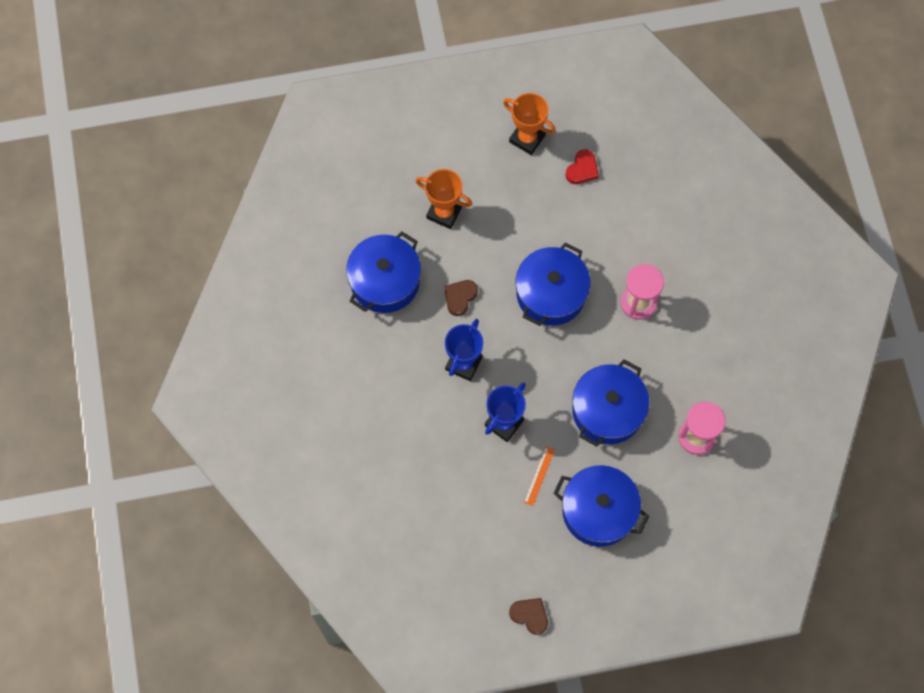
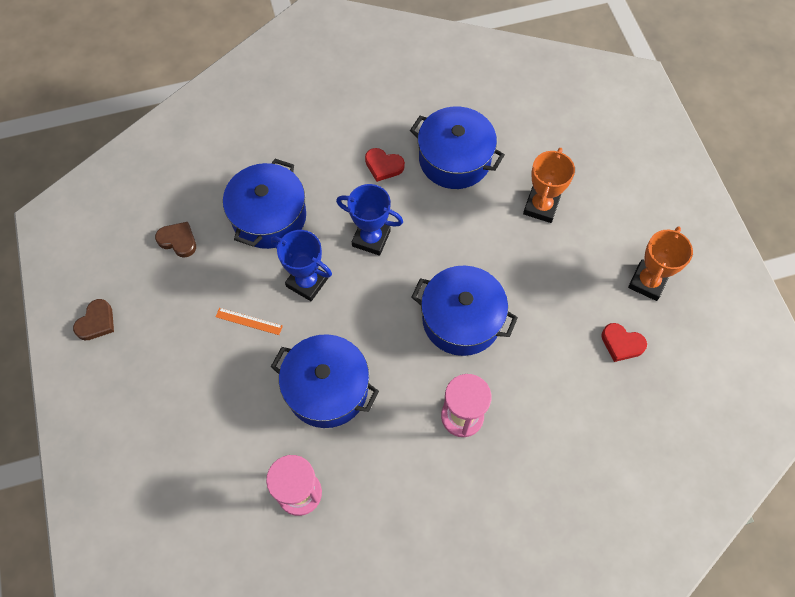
camera: 85 degrees right, 5 degrees down
(385, 346) = (383, 166): none -> red heart
(460, 297) = (445, 229): brown heart -> brown heart (178, 240)
(598, 511) = (209, 385): blue pot -> blue pot (269, 216)

